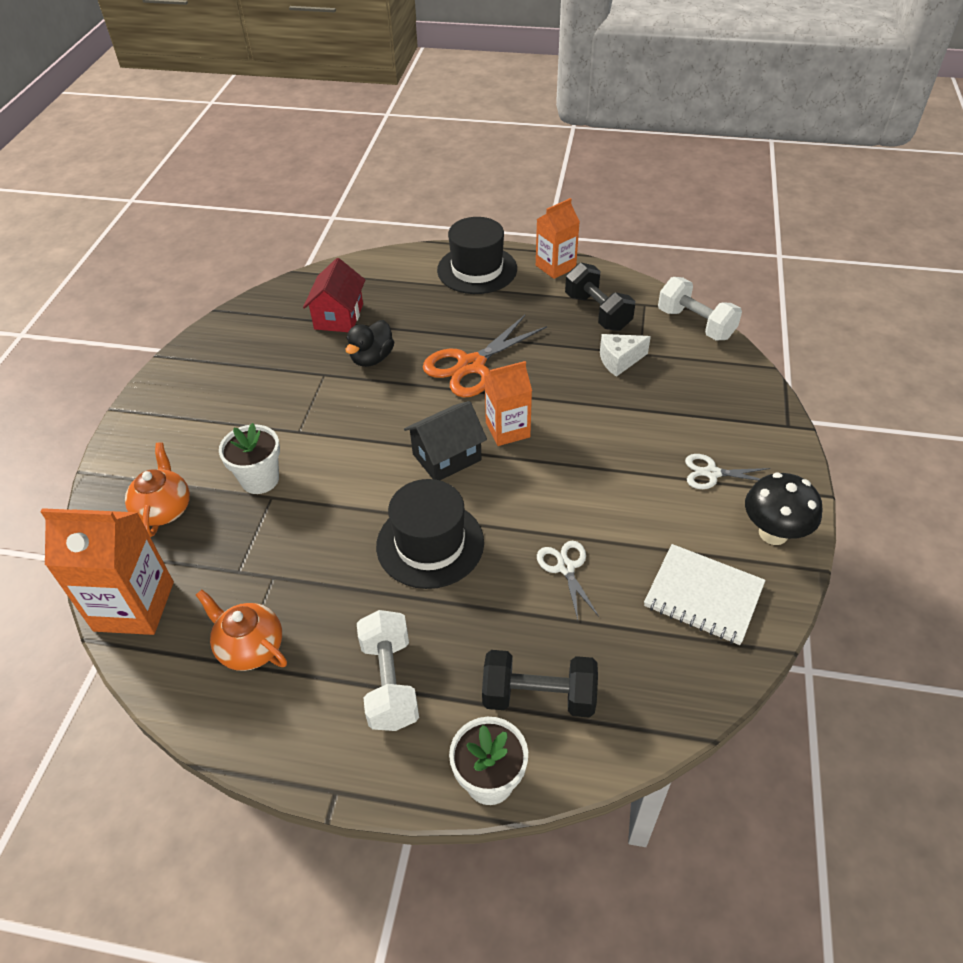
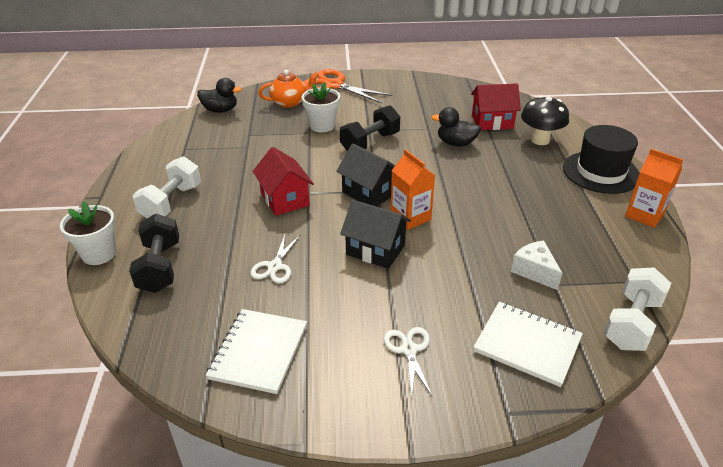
camera: 75 degrees right, 10 degrees down
(134, 606) = (220, 110): orange carton -> black duck
(250, 647) = (195, 150): orange teapot -> none
(390, 682) = (171, 202): white dumbbell -> white dumbbell turned 45 degrees counterclockwise
(430, 544) = (284, 199): black hat -> red house
(471, 365) = (475, 188): orange scissors -> orange scissors (334, 85)
(558, 471) = (375, 250): none -> black house
(565, 568) = (275, 266): white scissors -> white scissors turned 135 degrees clockwise
(597, 312) = (597, 249): black dumbbell -> black dumbbell (370, 143)
(713, 392) = (527, 344): none -> white notebook
(773, 533) = (343, 402): black mushroom -> black mushroom (540, 140)

